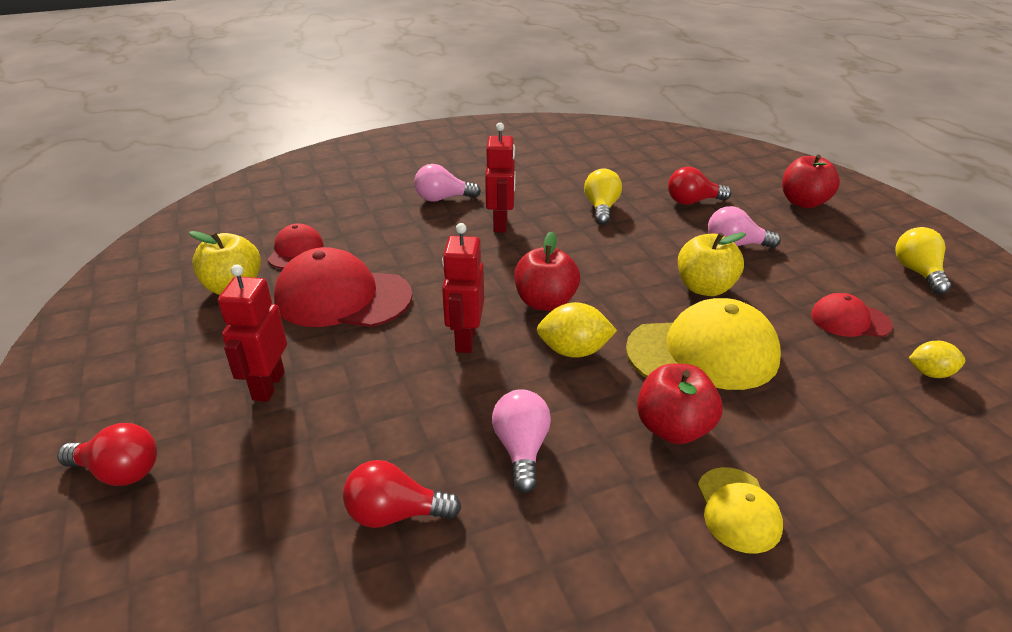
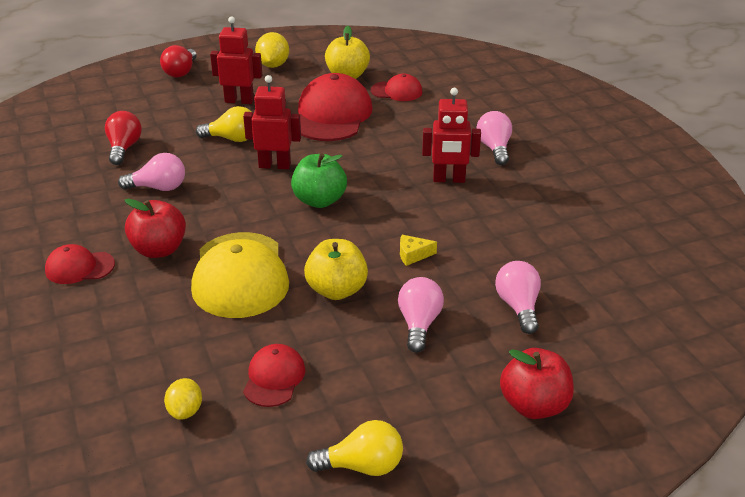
camera: 90 degrees right, 0 degrees up
(545, 302) = (319, 200): red apple -> green apple
(574, 351) = (253, 211): yellow lemon -> yellow lemon (273, 65)
(601, 208) = (490, 239): yellow light bulb -> yellow light bulb (232, 139)
(635, 246) = (413, 255): none -> yellow cheese
(692, 201) = (518, 307): red light bulb -> pink light bulb
(738, 510) = (79, 267): yellow cap -> red cap

